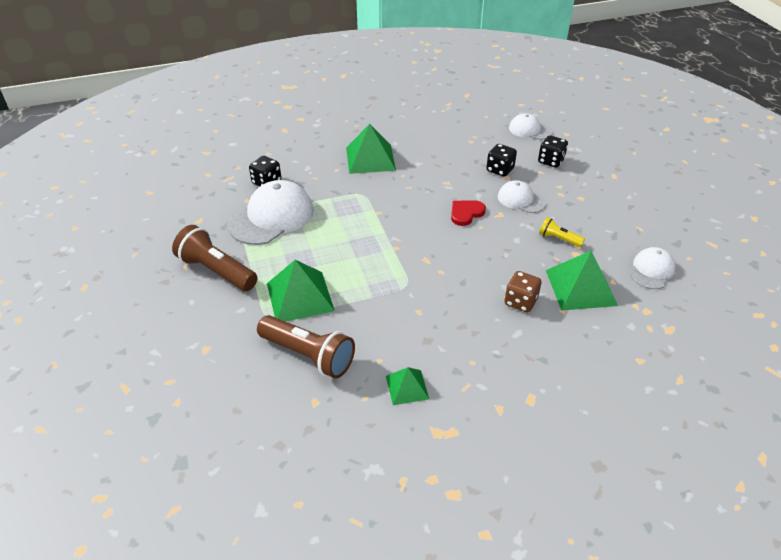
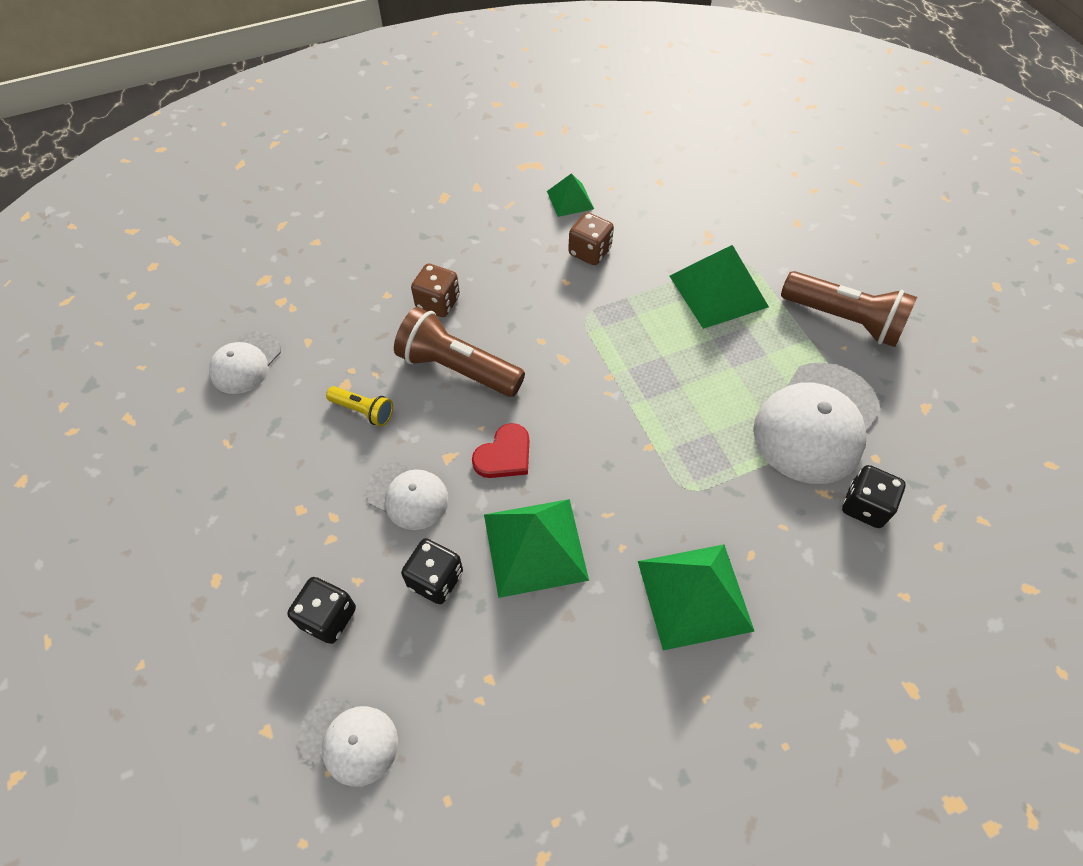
camera: 175 degrees right, 15 degrees up
(308, 355) = (682, 223): brown flashlight -> brown flashlight (458, 368)
(396, 334) = (589, 252): none -> brown dice
(580, 287) = (354, 329): green pyramid -> green pyramid (535, 546)

